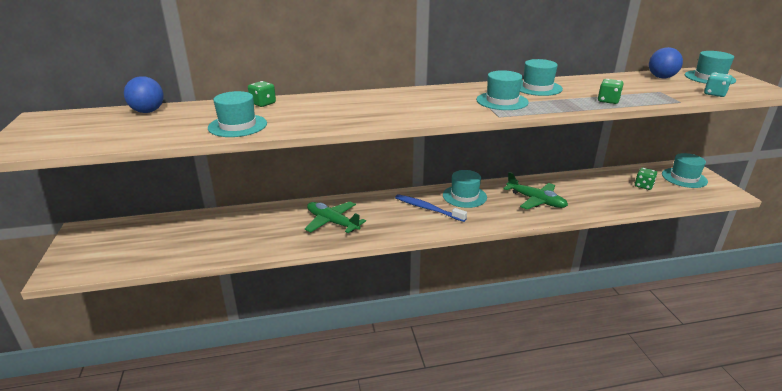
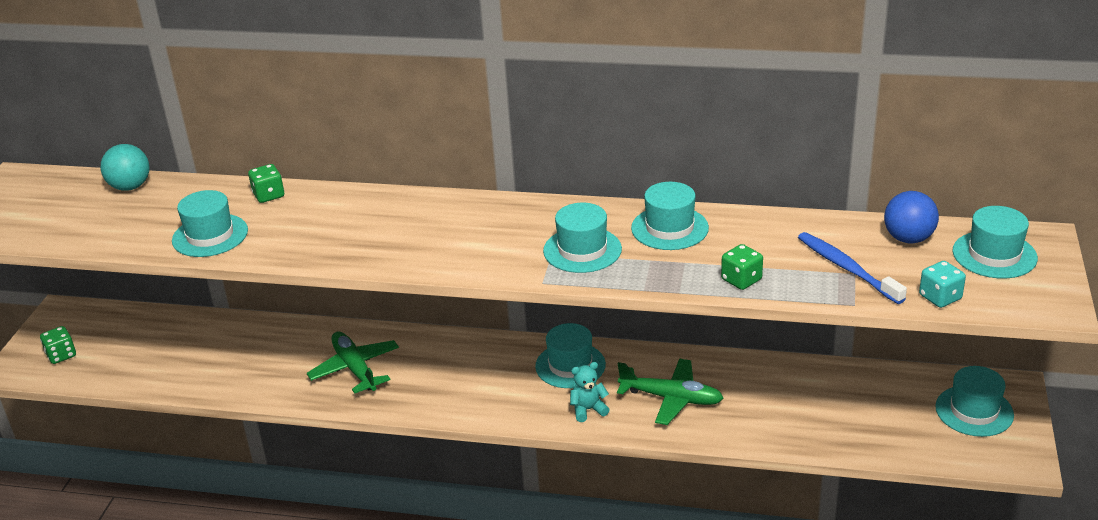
camera: 25 degrees right, 5 degrees up
(148, 111) = (130, 187): blue ball -> turquoise ball
(428, 208) = (499, 375): blue toothbrush -> blue toothbrush (847, 268)
(496, 215) = (588, 410): none -> turquoise teddy bear
(536, 201) = (671, 398): green plane -> green plane turned 45 degrees counterclockwise
(643, 186) = (881, 410): green dice -> green dice (61, 355)

